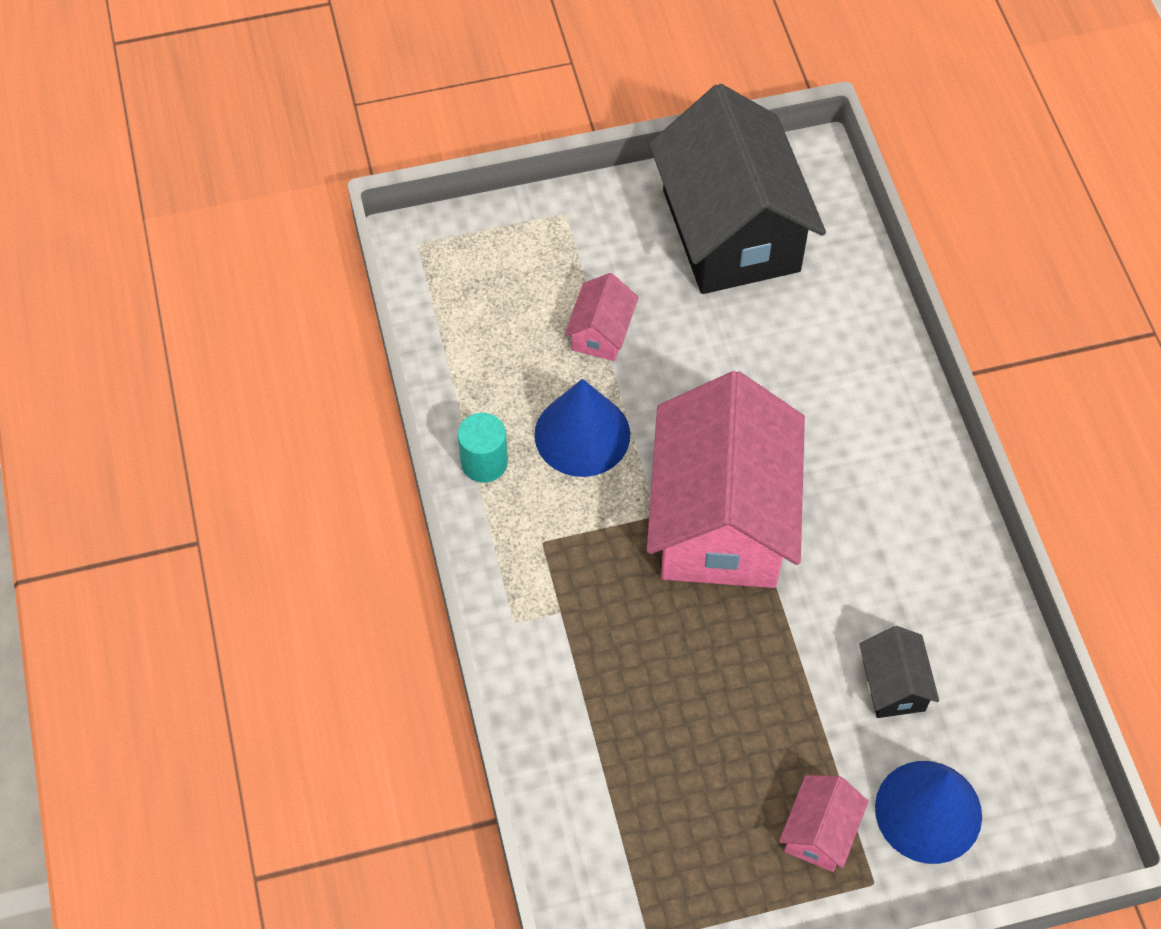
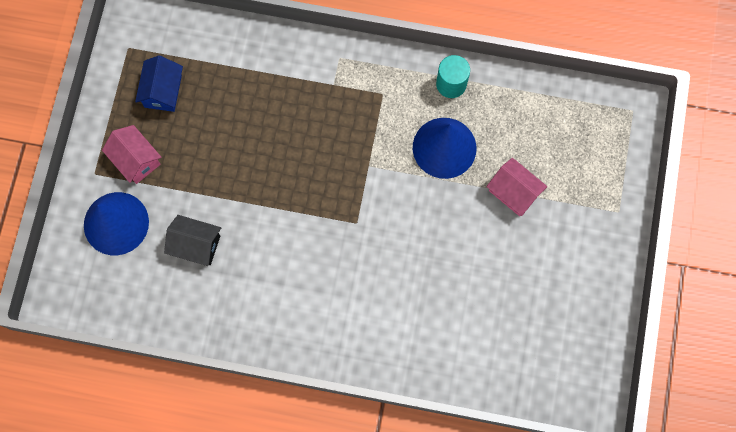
camera: 115 degrees right, 15 degrees up
(693, 847) = (163, 91): none -> blue house
(722, 519) = (348, 201): pink house -> none
(730, 231) = (558, 313): black house -> none

